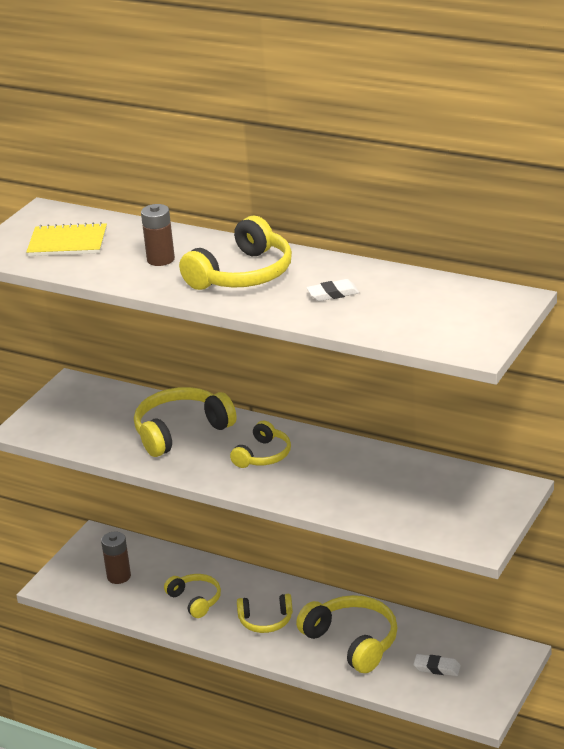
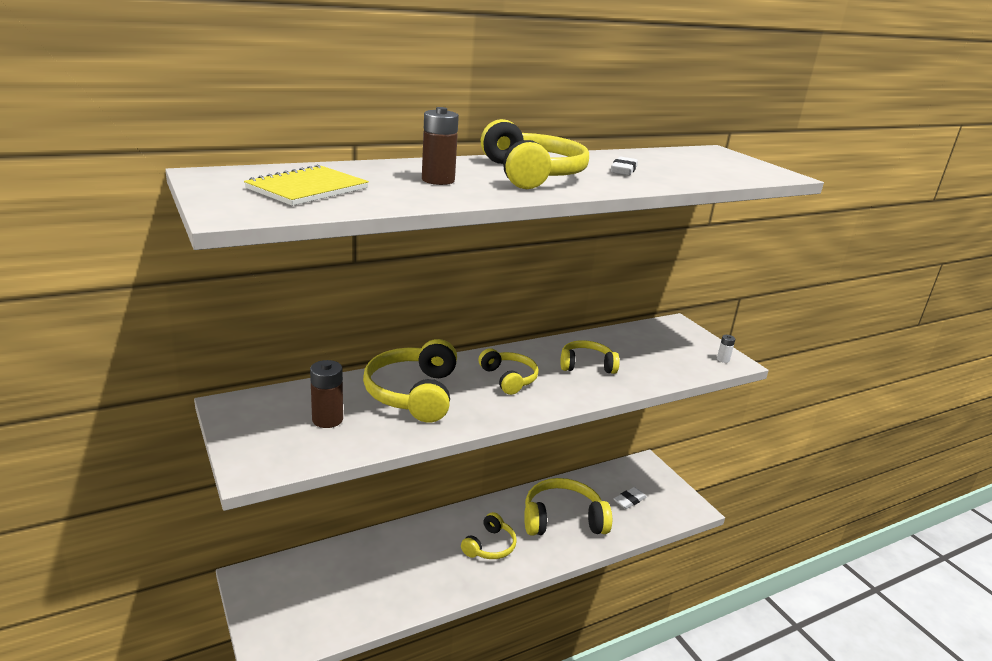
camera: 60 degrees left, 5 degrees down
(119, 576) = (323, 595): brown battery -> brown battery (327, 419)
(195, 600) = (417, 568): yellow headphones -> yellow headphones (586, 365)
(474, 538) = (723, 359): none -> white battery

